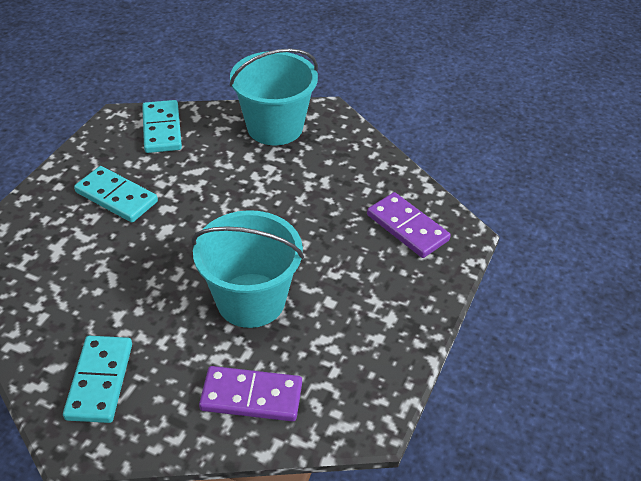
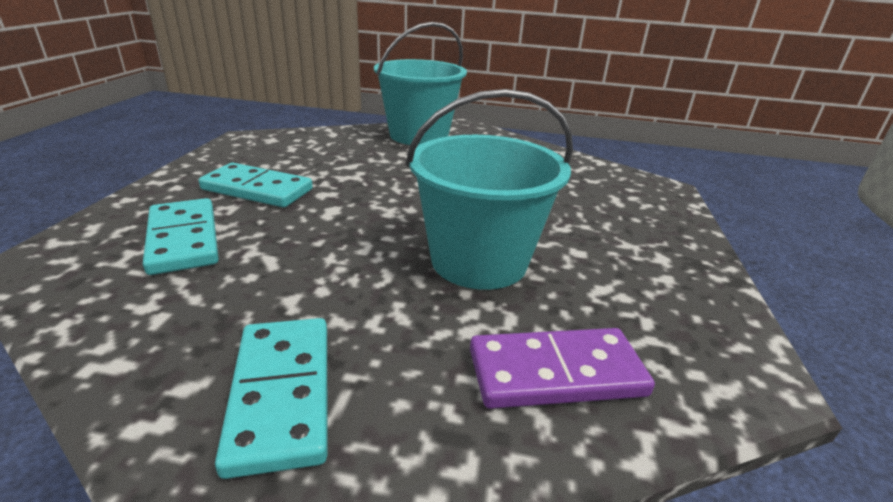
camera: 15 degrees left, 15 degrees down
(162, 129) = (298, 142): turquoise domino -> turquoise domino (184, 239)
(407, 228) = (606, 187): purple domino -> none

